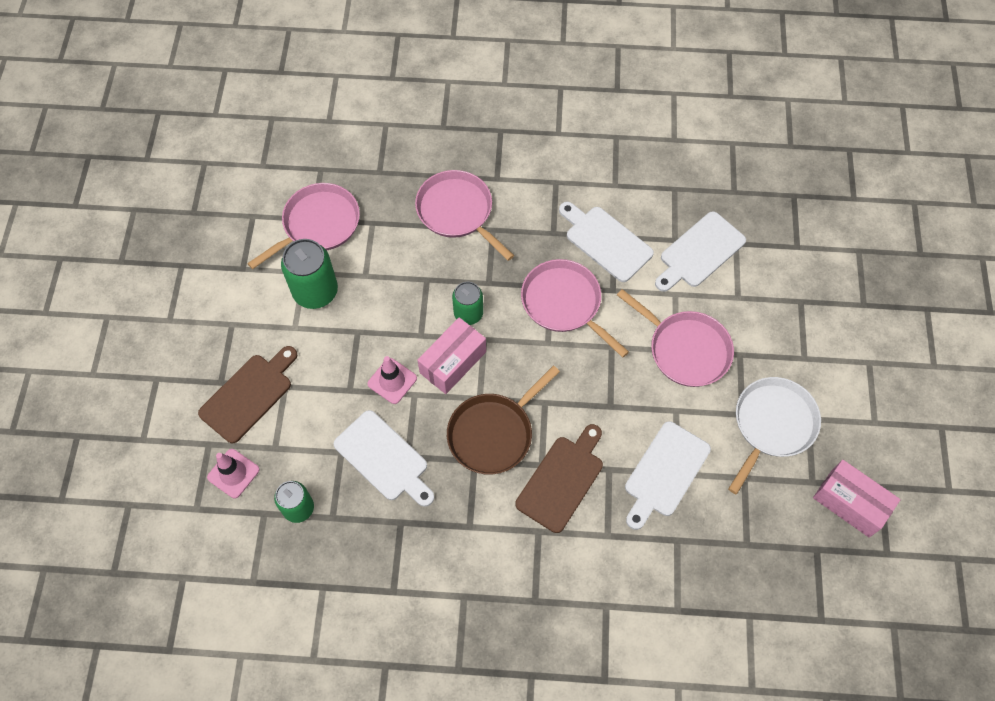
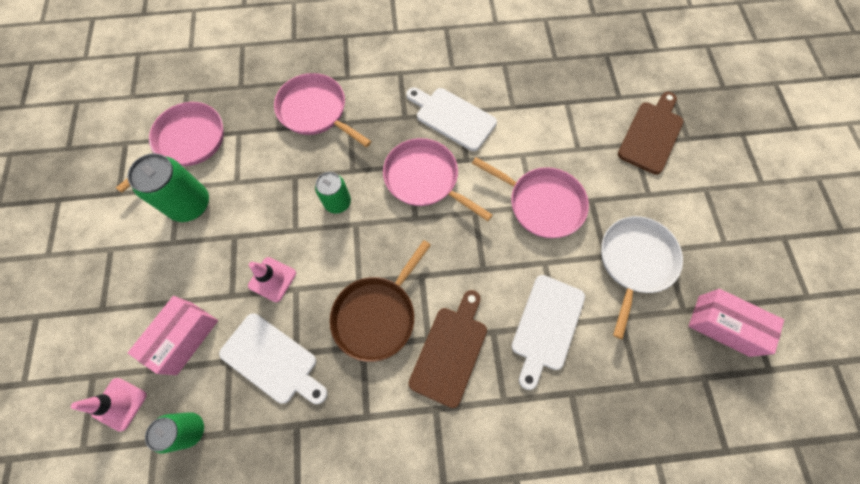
camera: 10 degrees left, 5 degrees up
(249, 395) = (131, 318): brown cutting board -> brown cutting board (651, 134)
(453, 362) = (329, 251): pink box -> pink box (184, 338)
(699, 252) = (536, 114): white cutting board -> none

